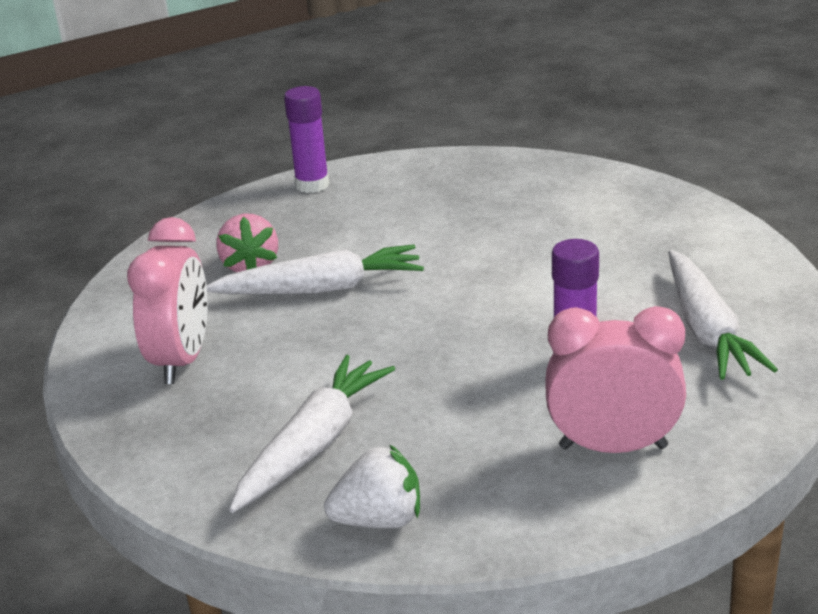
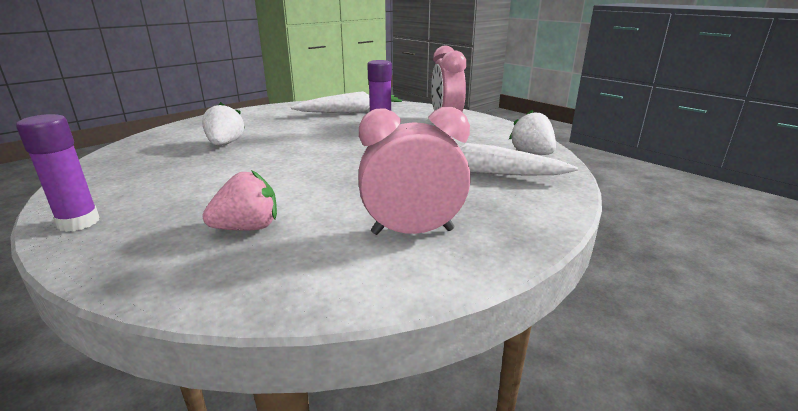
camera: 105 degrees left, 5 degrees down
(321, 289) = (298, 193): white carrot -> none
(526, 225) = (225, 144): none -> white strawberry

